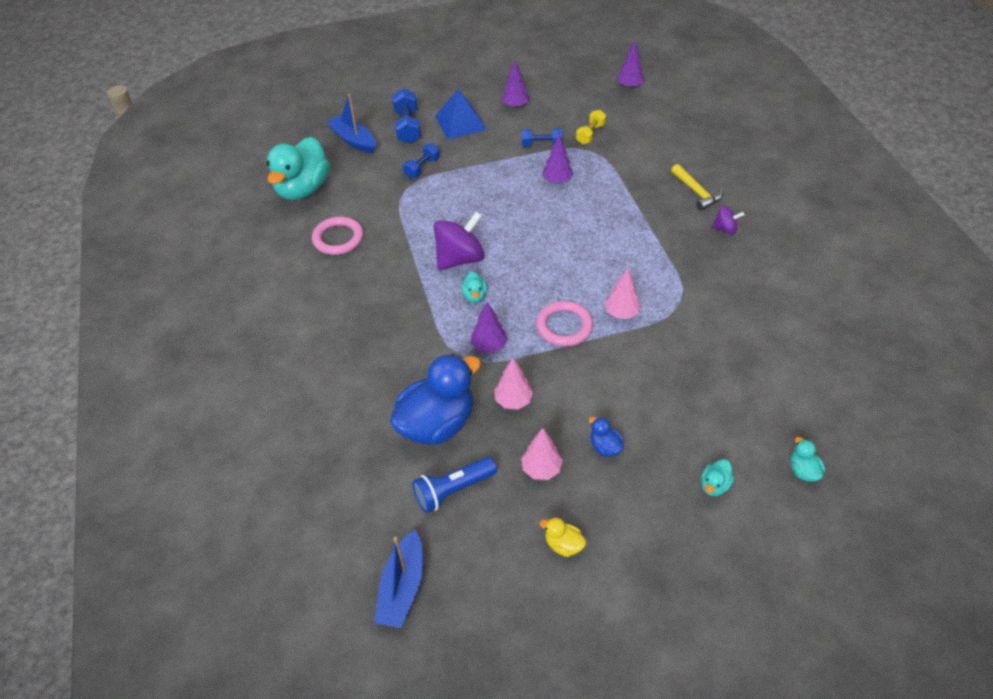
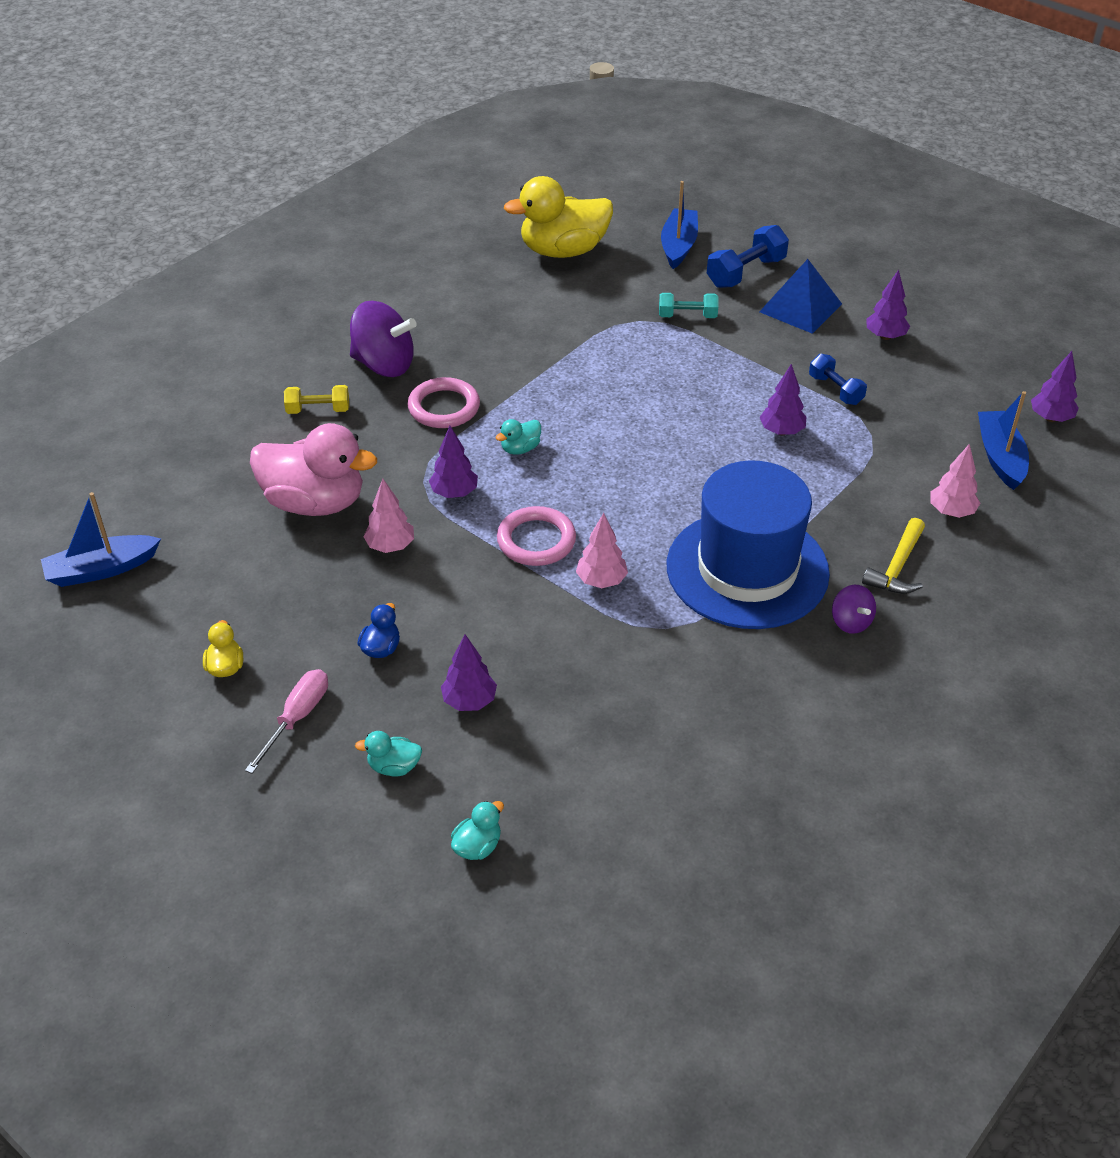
camera: 55 degrees right, 5 degrees down
(303, 189) = (563, 251): turquoise duck -> yellow duck
(338, 238) = (513, 311): pink ring -> pink ring (444, 407)
(422, 168) = (687, 316): blue dumbbell -> turquoise dumbbell
(437, 424) = (315, 502): blue duck -> pink duck
(453, 490) = (238, 553): blue flashlight -> none
(460, 259) = (567, 412): purple spinning top -> purple spinning top (384, 365)
(541, 469) = (312, 608): pink tree -> pink tree (951, 512)
(590, 134) = (905, 423): yellow dumbbell -> yellow dumbbell (318, 410)
(639, 521) = (297, 718): none -> pink screwdriver
(644, 116) = (1000, 457): none -> blue boat
(657, 248) = (747, 569): none -> blue hat
(681, 421) = (469, 701): none -> purple tree

